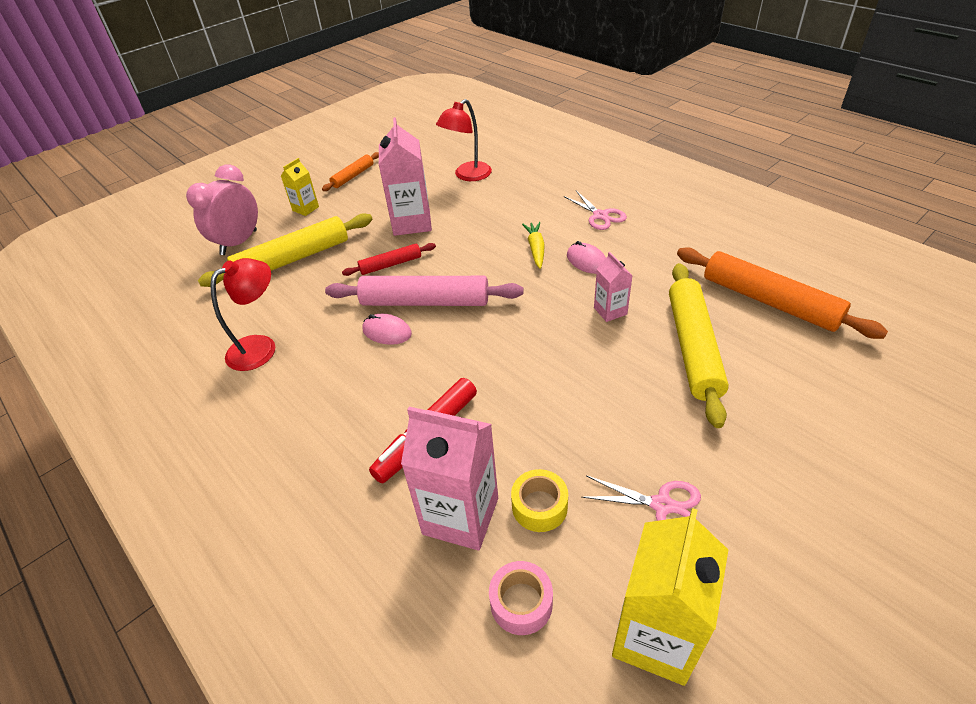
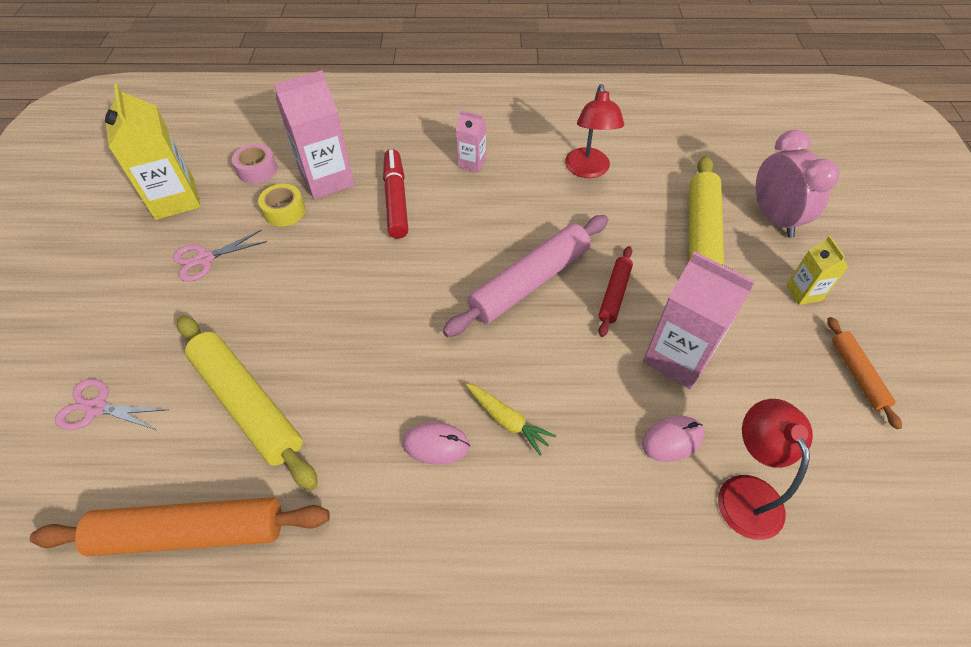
camera: 130 degrees right, 10 degrees up
(387, 332) = (520, 238): pink mouse -> pink mouse (672, 440)
(600, 216) = (493, 546): pink scissors -> pink scissors (97, 408)
(610, 311) = (355, 392): pink carton -> pink carton (472, 163)

